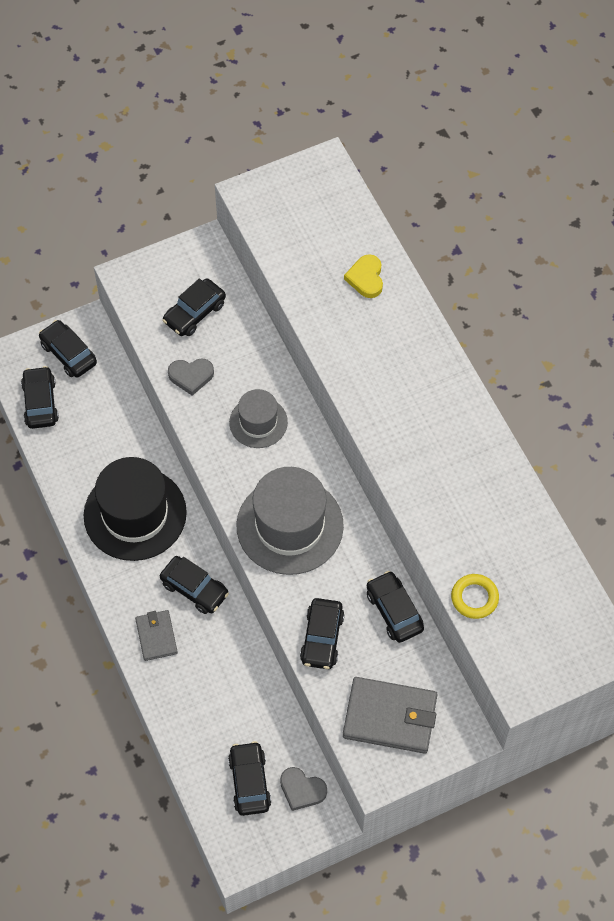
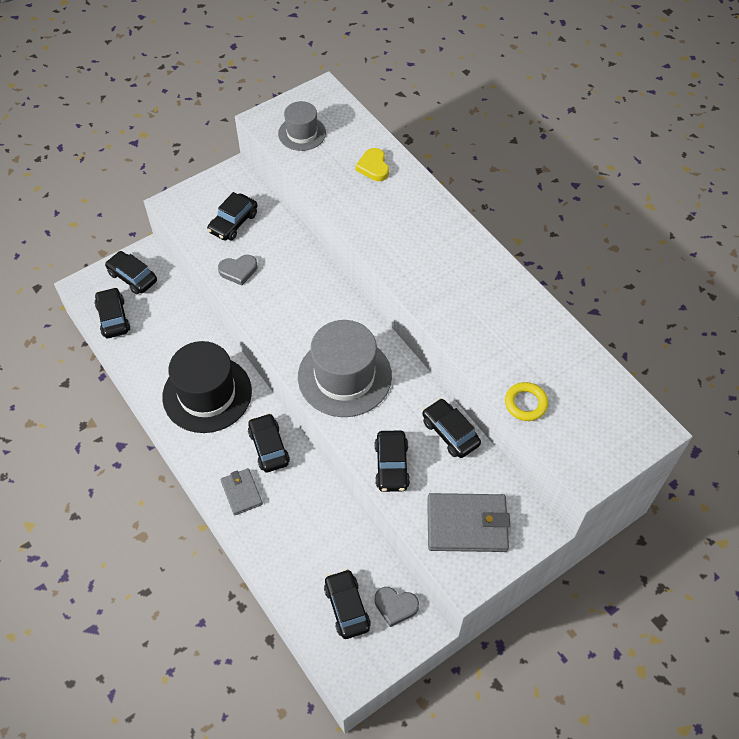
camera: 10 degrees left, 5 degrees down
(194, 589) = (269, 447): black car -> black car turned 135 degrees counterclockwise
(258, 422) = (302, 298): grey hat -> grey hat (302, 133)

